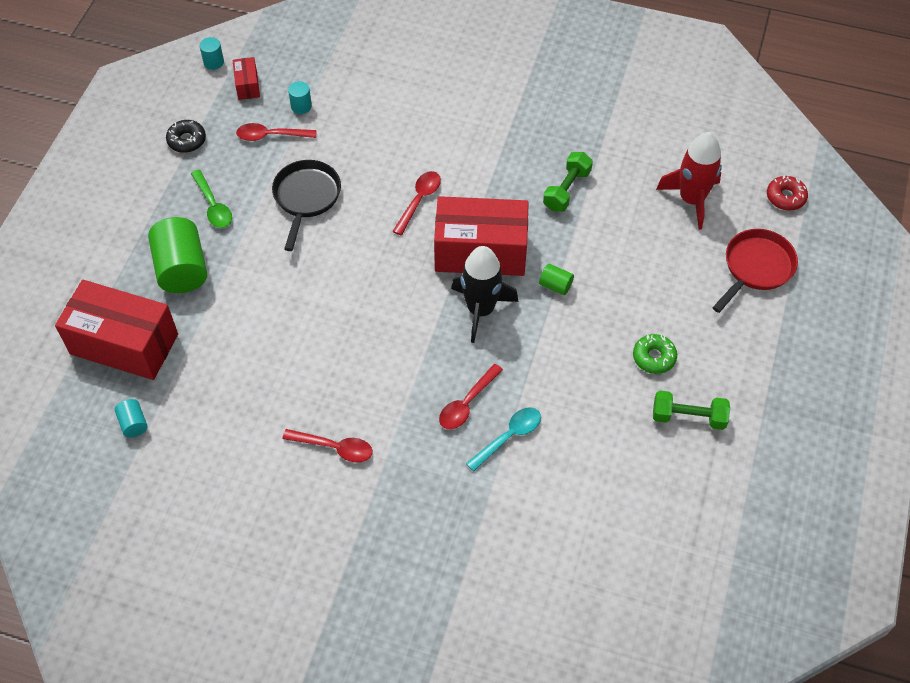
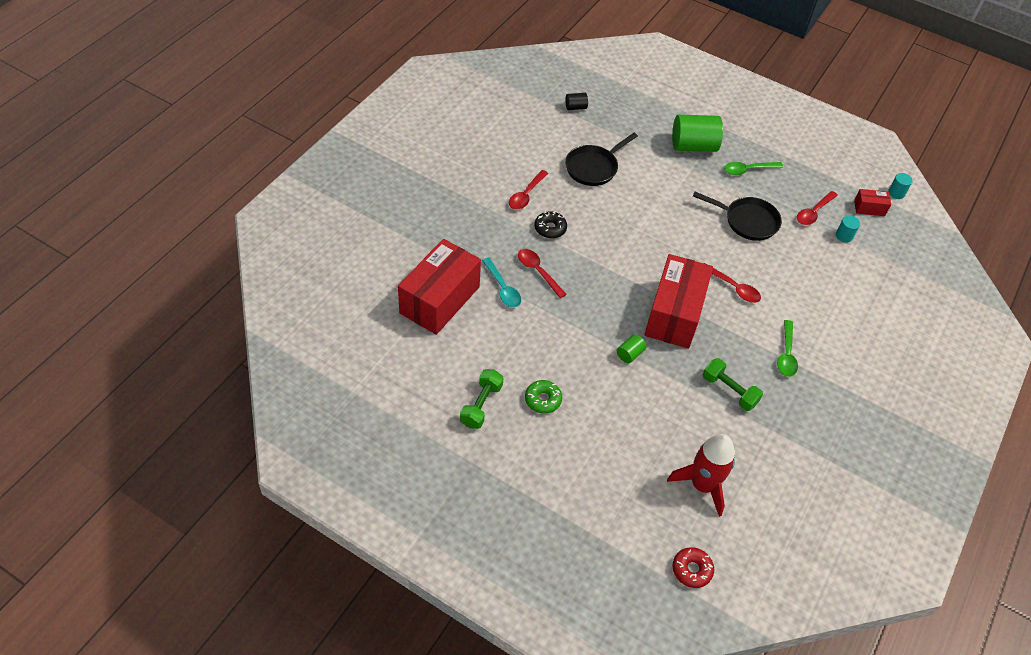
camera: 100 degrees right, 5 degrees down
(124, 344) = (637, 111): red box -> red box (439, 300)
(133, 423) = (575, 107): turquoise cylinder -> black cylinder
(187, 140) = (814, 166): black donut -> black donut (550, 228)
(256, 377) = (593, 167): none -> black pan
(271, 136) = (813, 212): red spoon -> red spoon turned 150 degrees counterclockwise
(480, 310) = (618, 300): black rocket -> none
(497, 146) = (786, 354): none -> green spoon
(756, 268) = (614, 511): red pan -> none

